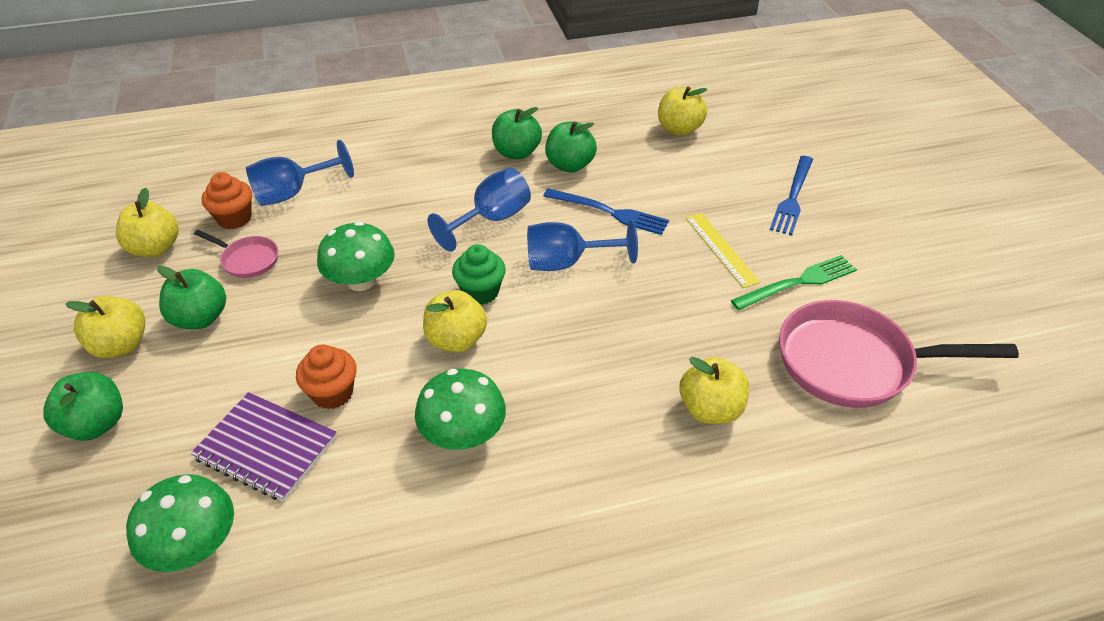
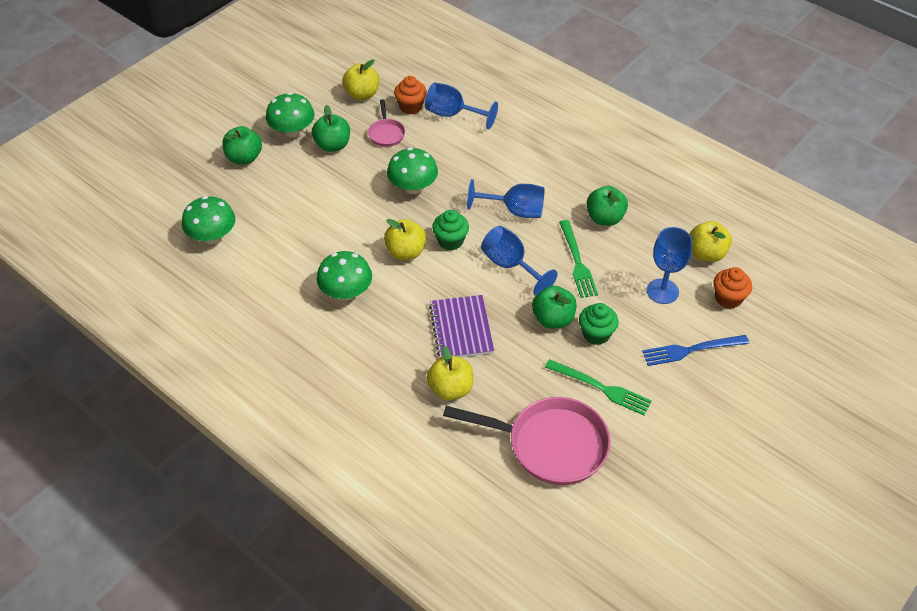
camera: 55 degrees right, 5 degrees up
(121, 345) = (292, 131): yellow apple -> green mushroom
(266, 448) = (278, 224): purple notebook -> purple notebook (461, 329)
(332, 393) = (329, 226): orange cupcake -> orange cupcake (728, 298)
(516, 152) = (590, 186): green apple -> green apple (553, 319)
(609, 212) = (577, 262): blue fork -> green fork
(702, 177) = (662, 291): none -> blue goblet
(721, 249) = (596, 334): yellow ruler -> green cupcake
(853, 363) = (550, 445): pink pan -> pink pan turned 135 degrees clockwise

